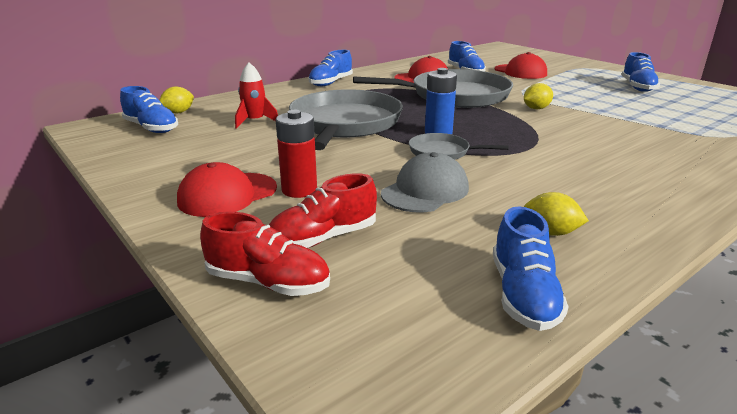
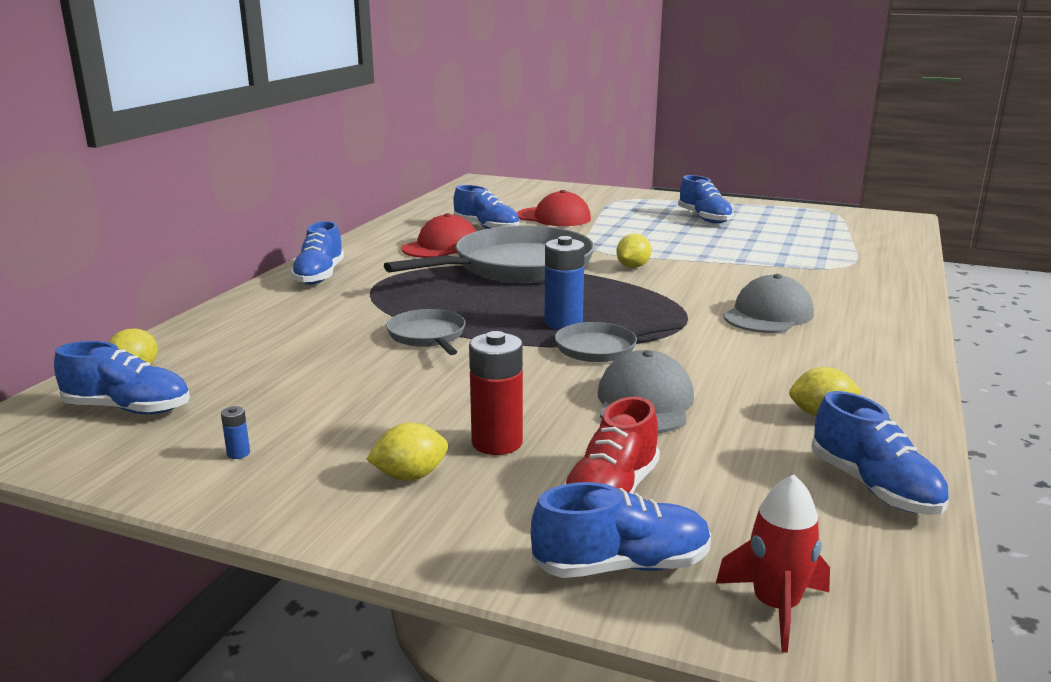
camera: 30 degrees left, 5 degrees down
(166, 161) = (238, 453): none -> blue battery
(227, 195) = (410, 476): red cap -> yellow lemon
(255, 121) = (289, 360): red rocket -> red rocket (775, 606)
(268, 282) = (622, 565): red shoe -> blue shoe
(344, 124) = (428, 336): grey pan -> grey pan, size x0.47
(602, 157) = (768, 315): none -> grey cap

